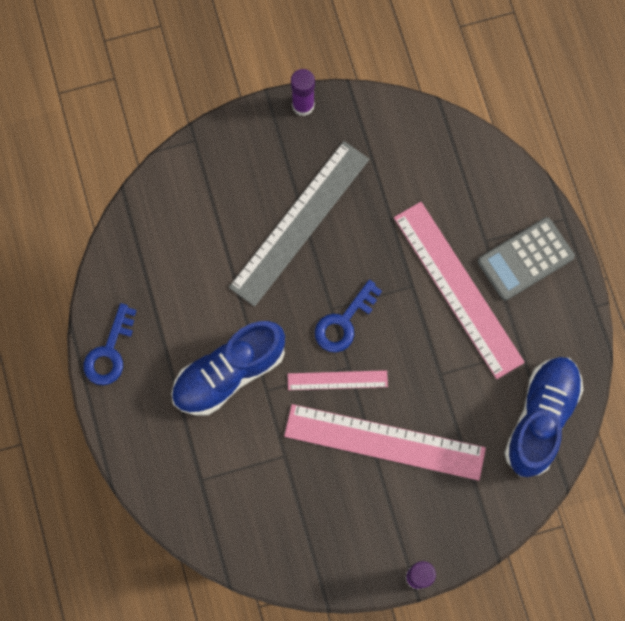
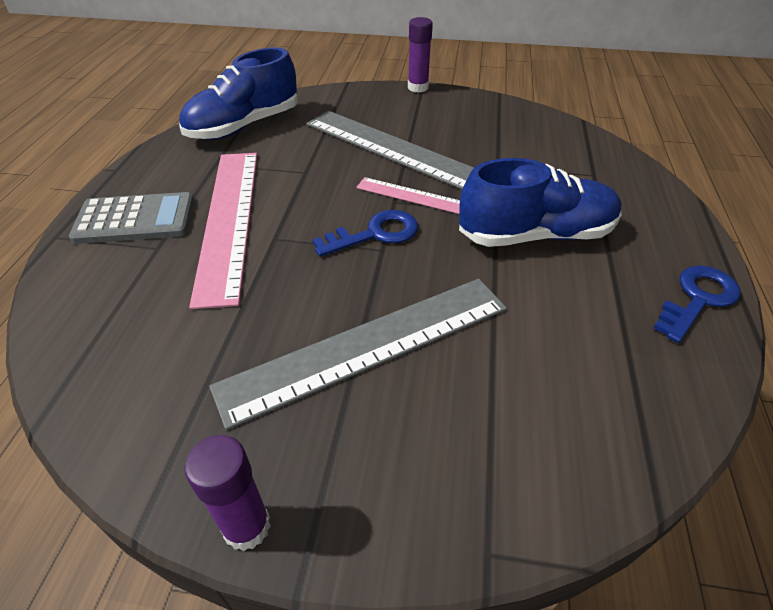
camera: 155 degrees left, 30 degrees down
(384, 442) = (393, 149): pink ruler -> grey ruler

